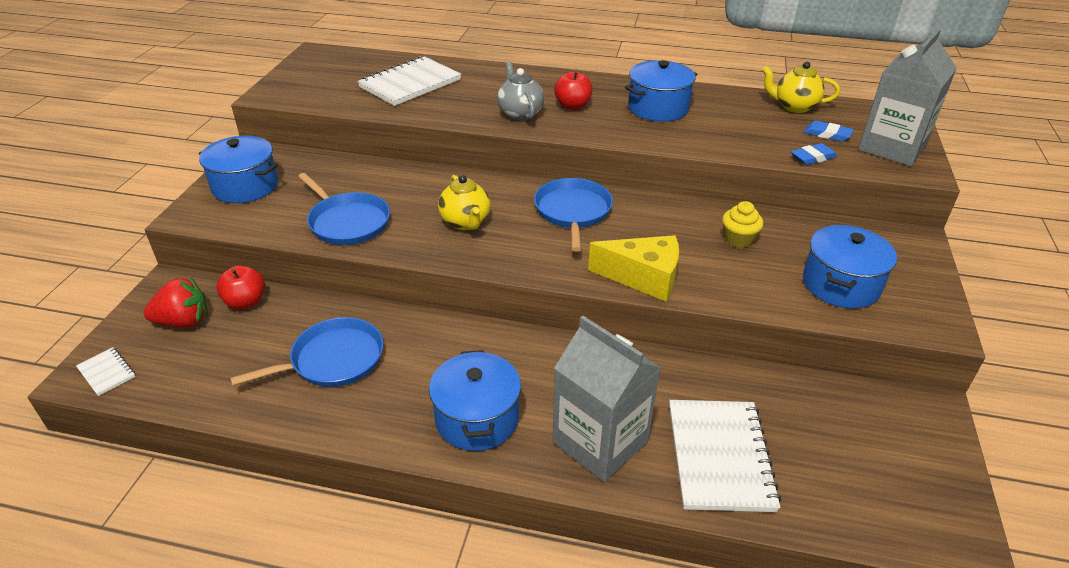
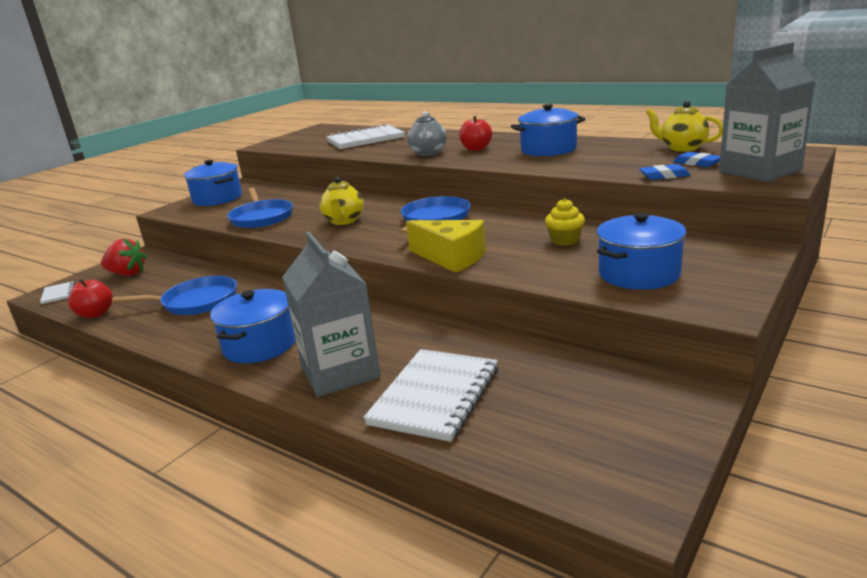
camera: 25 degrees right, 15 degrees down
(245, 302) = (174, 267): red apple -> red apple (95, 314)

